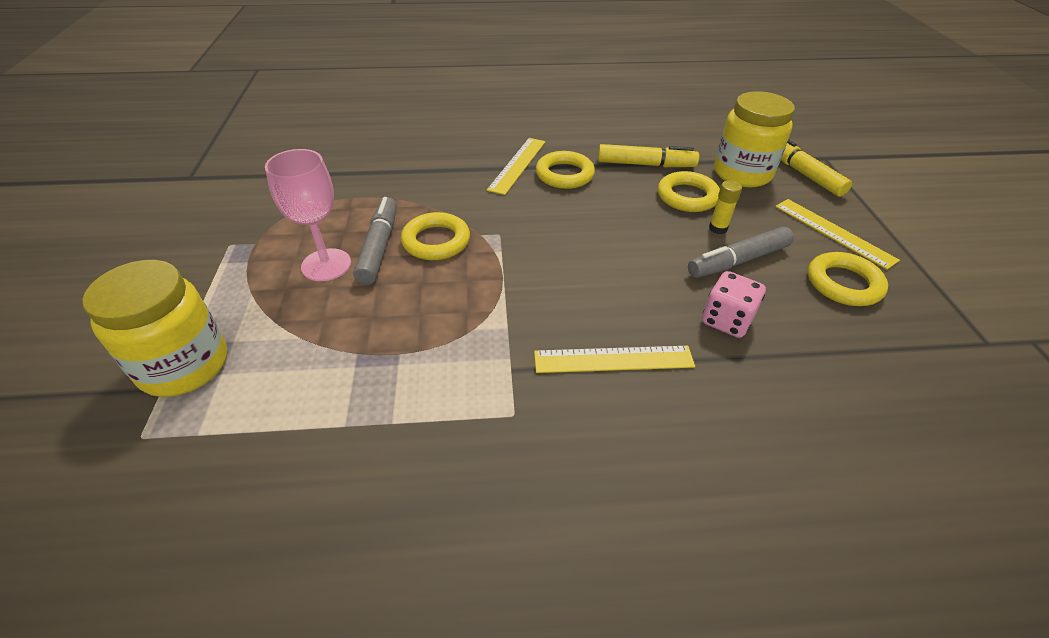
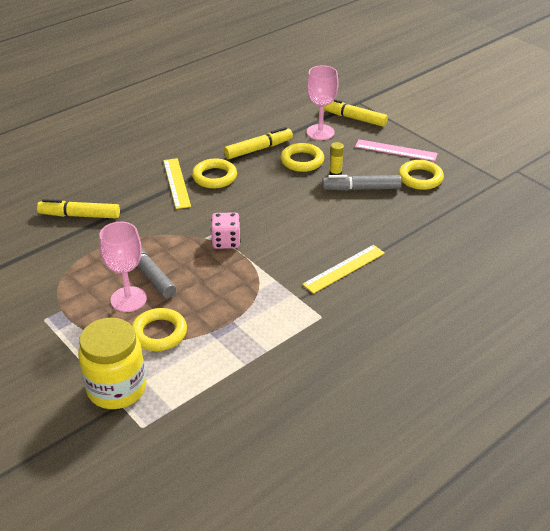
camera: 35 degrees left, 5 degrees down
(389, 158) = (79, 215): none -> yellow marker
(436, 241) = (181, 254): yellow ring -> yellow ring (159, 333)
(726, 320) = (380, 223): pink dice -> pink dice (226, 241)
(738, 261) = (361, 189): grey marker -> grey marker turned 60 degrees clockwise
(742, 173) = (320, 132): yellow jar -> pink goblet
(833, 232) = (396, 150): yellow ruler -> pink ruler

